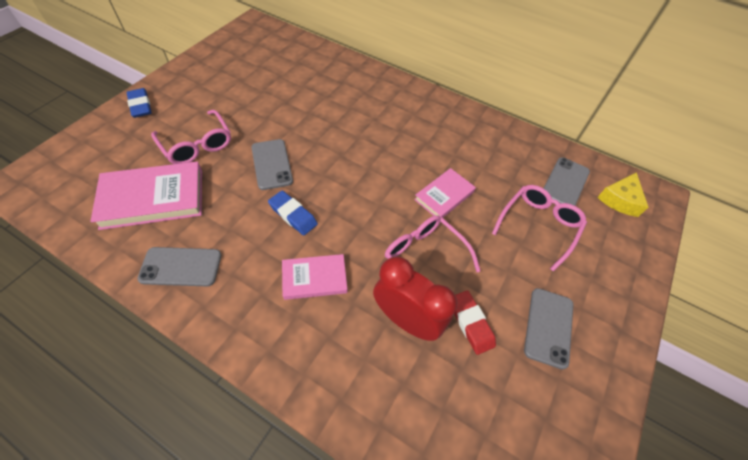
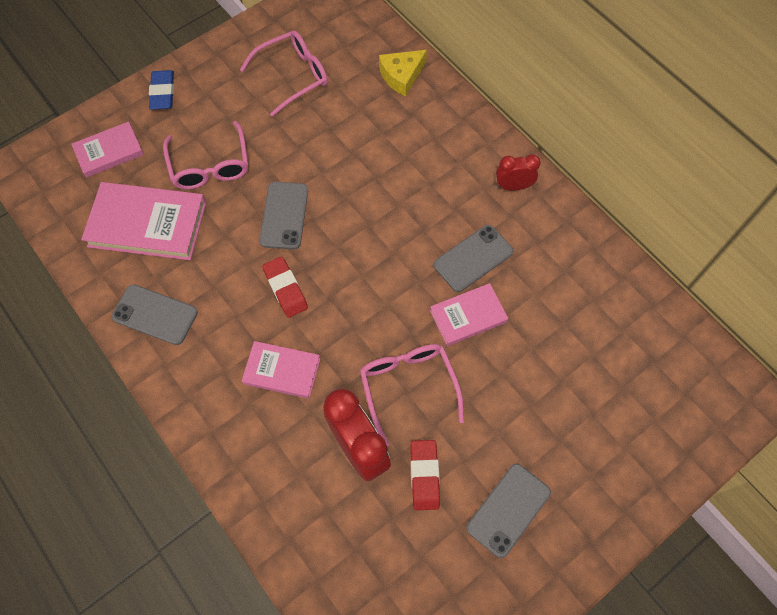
camera: 25 degrees right, 10 degrees up
(102, 154) = (109, 152): none -> pink book
(293, 215) = (285, 289): blue eraser -> red eraser
(433, 108) = (513, 186): none -> red clock
(538, 226) = (564, 390): pink glasses -> pink glasses (293, 76)
(565, 182) = (633, 344): grey phone -> grey phone (473, 258)
(620, 200) = (693, 390): yellow cheese -> yellow cheese (401, 76)

